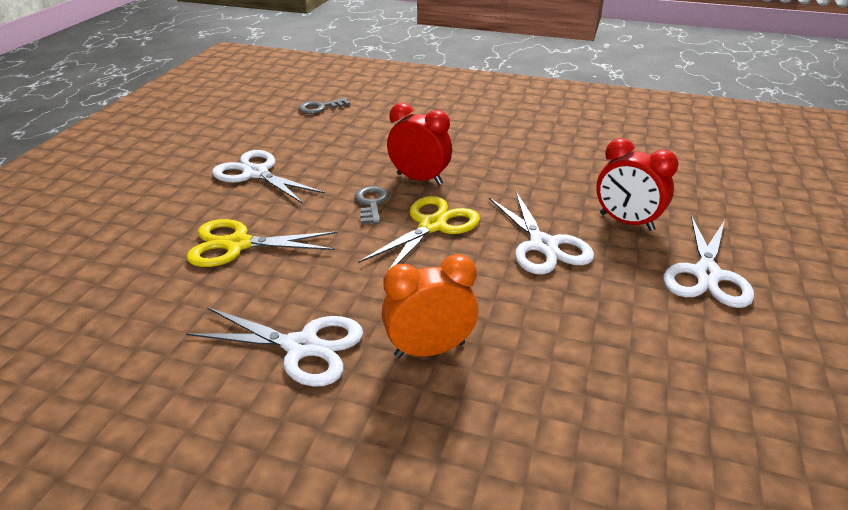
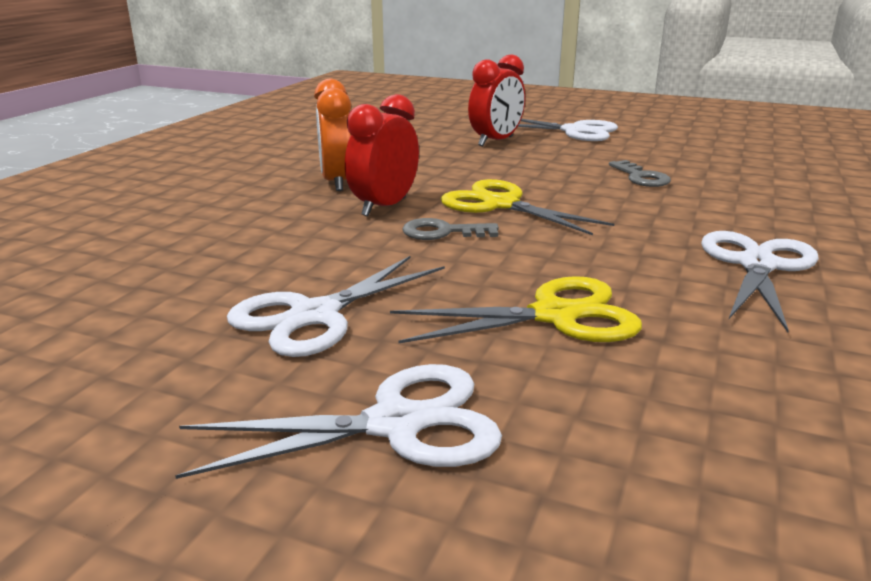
camera: 85 degrees left, 10 degrees down
(238, 244) = (555, 316): yellow scissors -> yellow scissors turned 105 degrees counterclockwise
(320, 108) = (60, 269): grey key -> grey key (641, 177)
(429, 350) = (722, 213): orange clock -> orange clock (337, 182)
(543, 245) = (538, 167): white scissors -> white scissors (396, 424)

